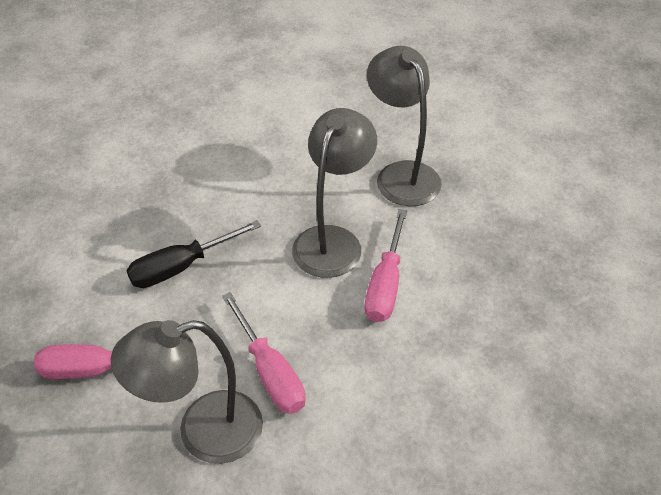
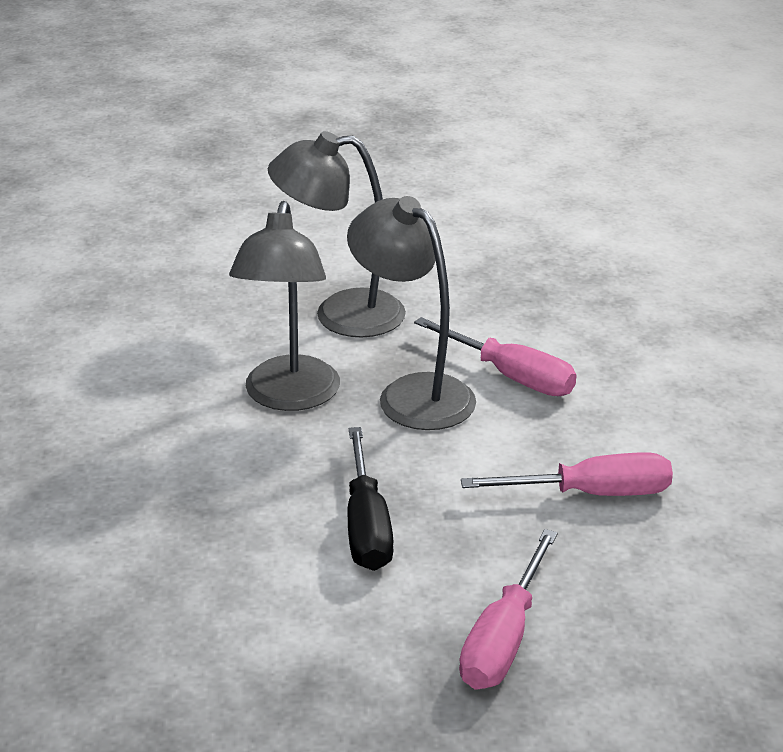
camera: 65 degrees left, 15 degrees down
(203, 432) = (654, 567): grey lamp -> grey lamp (289, 397)

